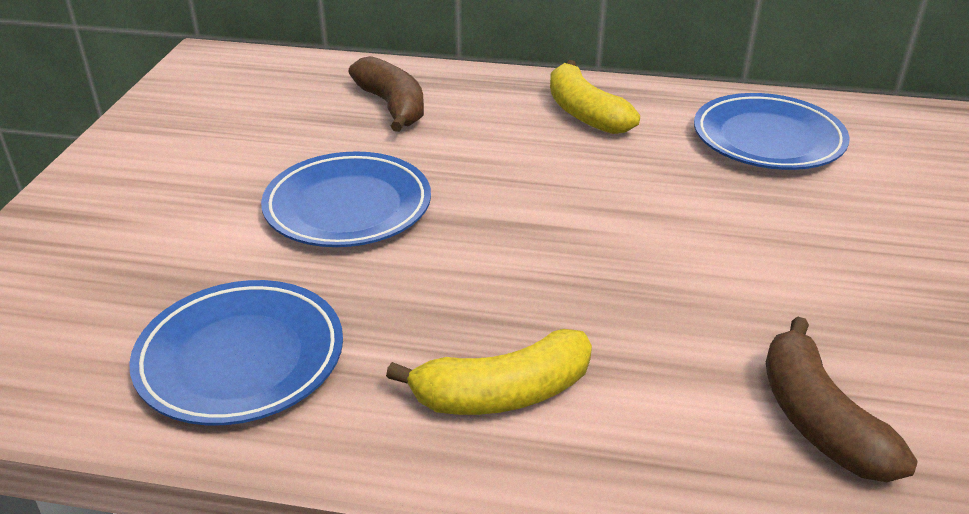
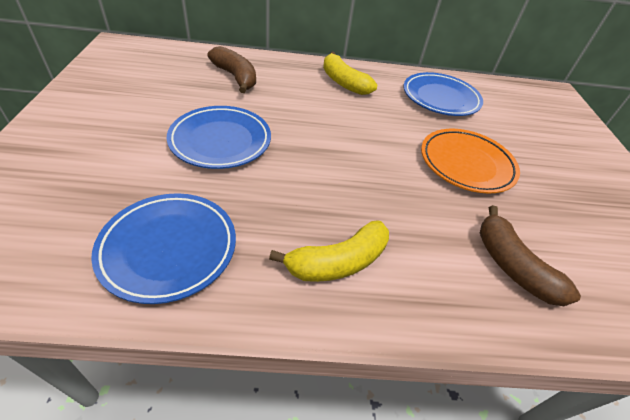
camera: 15 degrees left, 10 degrees up
(784, 253) = (466, 164): none -> orange plate

